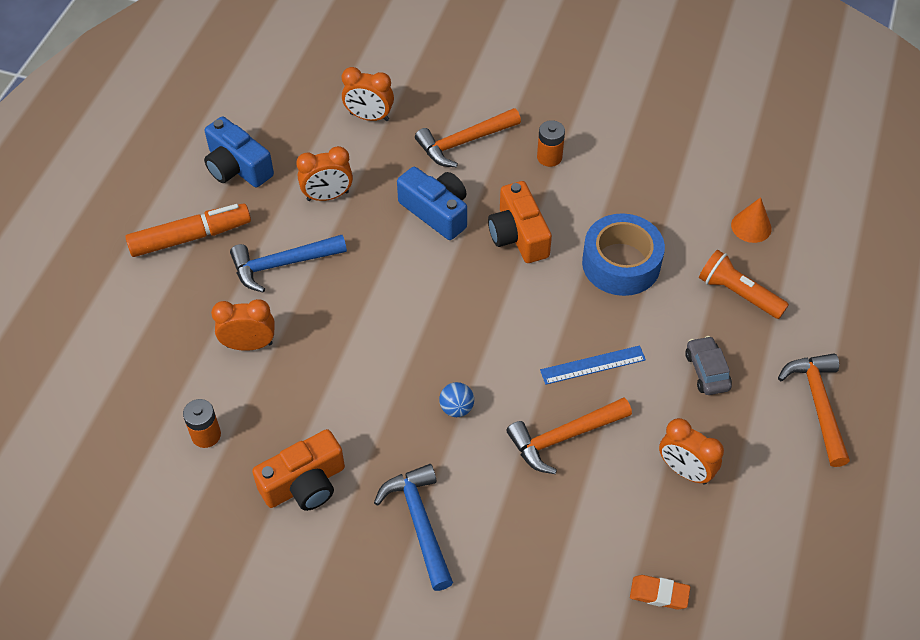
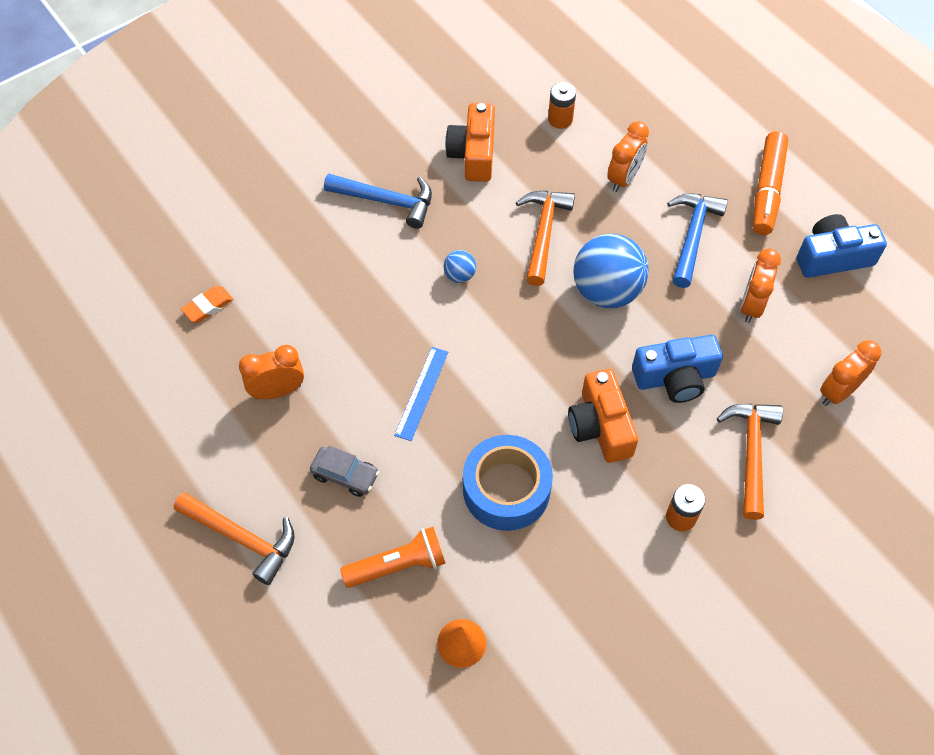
camera: 125 degrees right, 5 degrees up
(388, 294) = (606, 291): none -> blue ball
(518, 235) = (600, 426): orange camera -> orange camera turned 120 degrees counterclockwise
(563, 437) = (375, 329): orange hammer -> orange hammer (543, 233)

